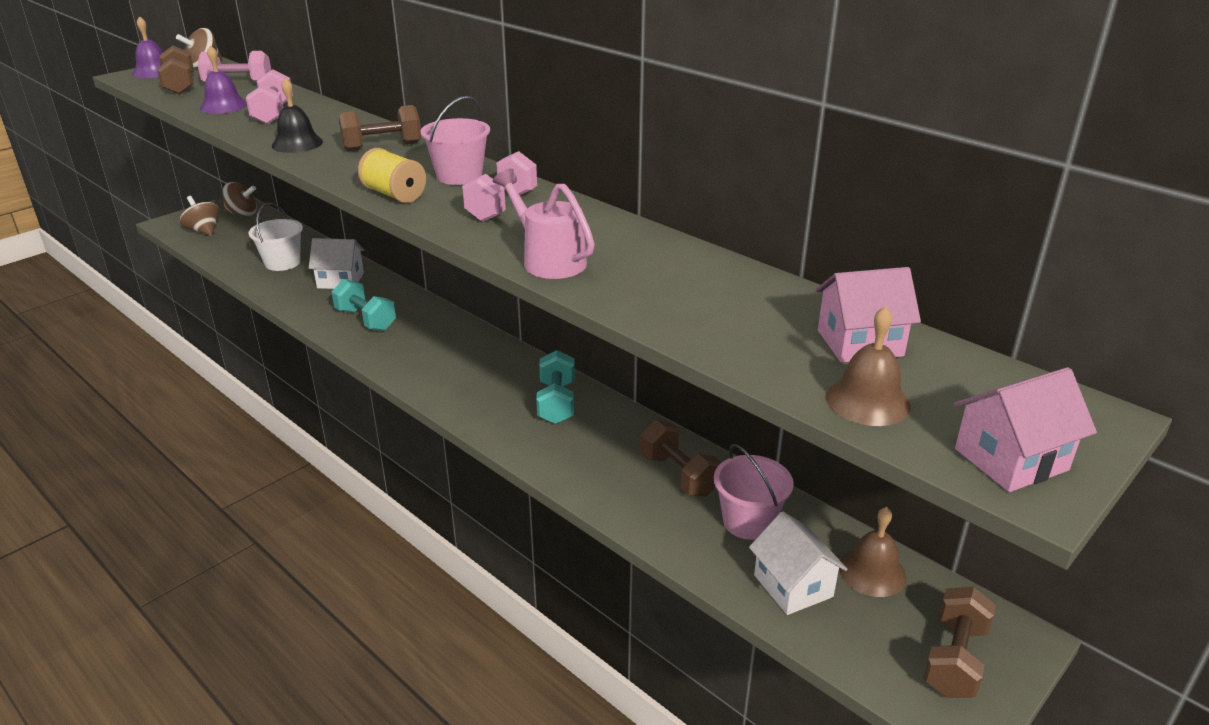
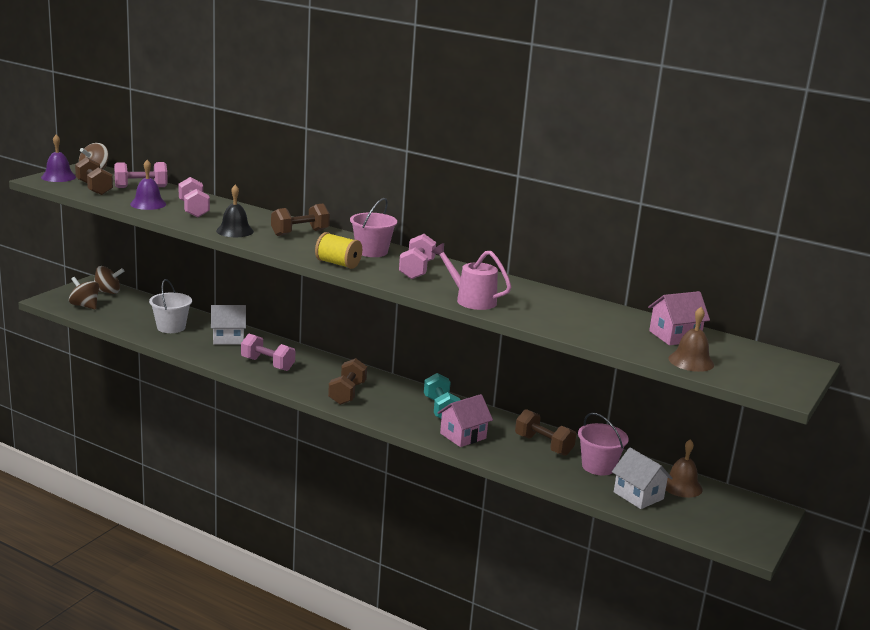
camera: 15 degrees left, 10 degrees down
(366, 320) = (267, 364): turquoise dumbbell -> pink dumbbell
(954, 659) = (740, 522): brown dumbbell -> brown dumbbell (347, 393)
(1011, 459) = (770, 382): pink house -> pink house (463, 436)

